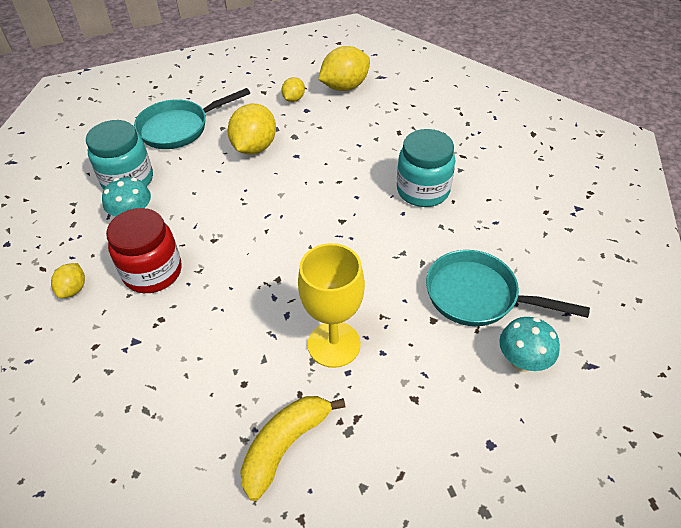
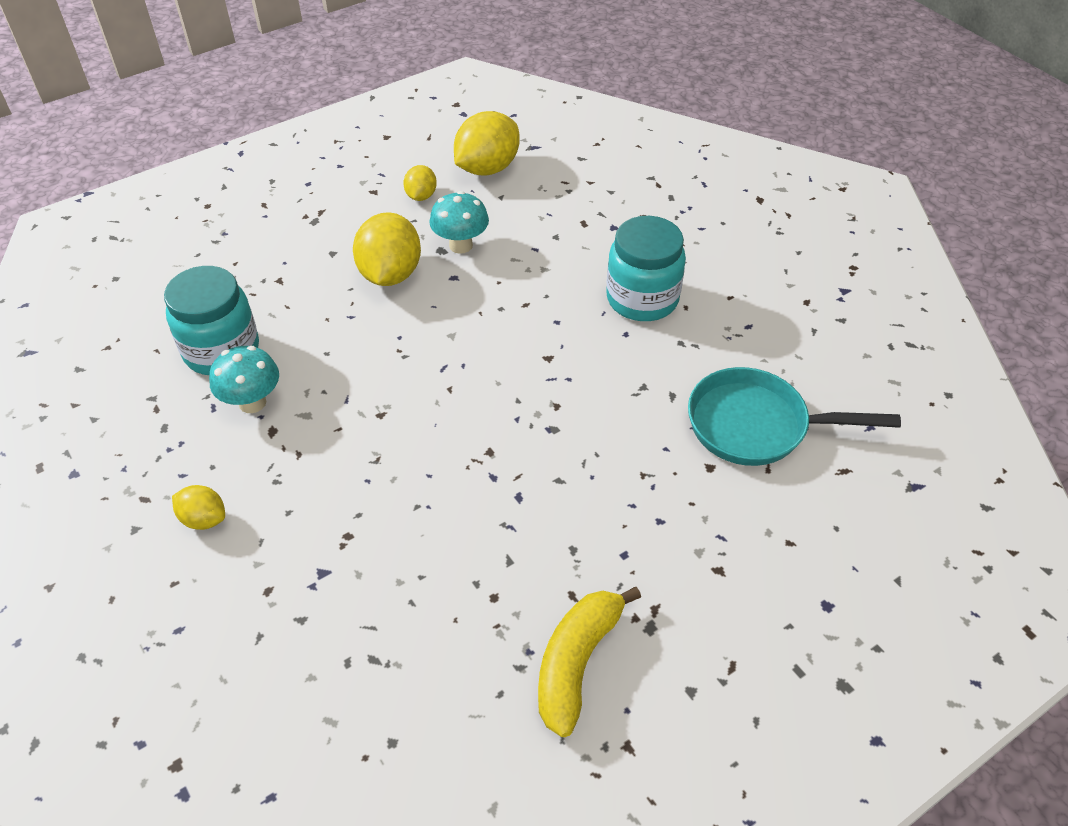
camera: 15 degrees left, 0 degrees up
(73, 289) = (204, 519): yellow lemon -> yellow lemon turned 60 degrees counterclockwise
(153, 272) = (311, 474): red jar -> none
(179, 128) = (268, 262): turquoise pan -> none
(334, 344) = (594, 522): yellow goblet -> none
(522, 361) = (834, 497): turquoise mushroom -> turquoise mushroom (461, 245)

